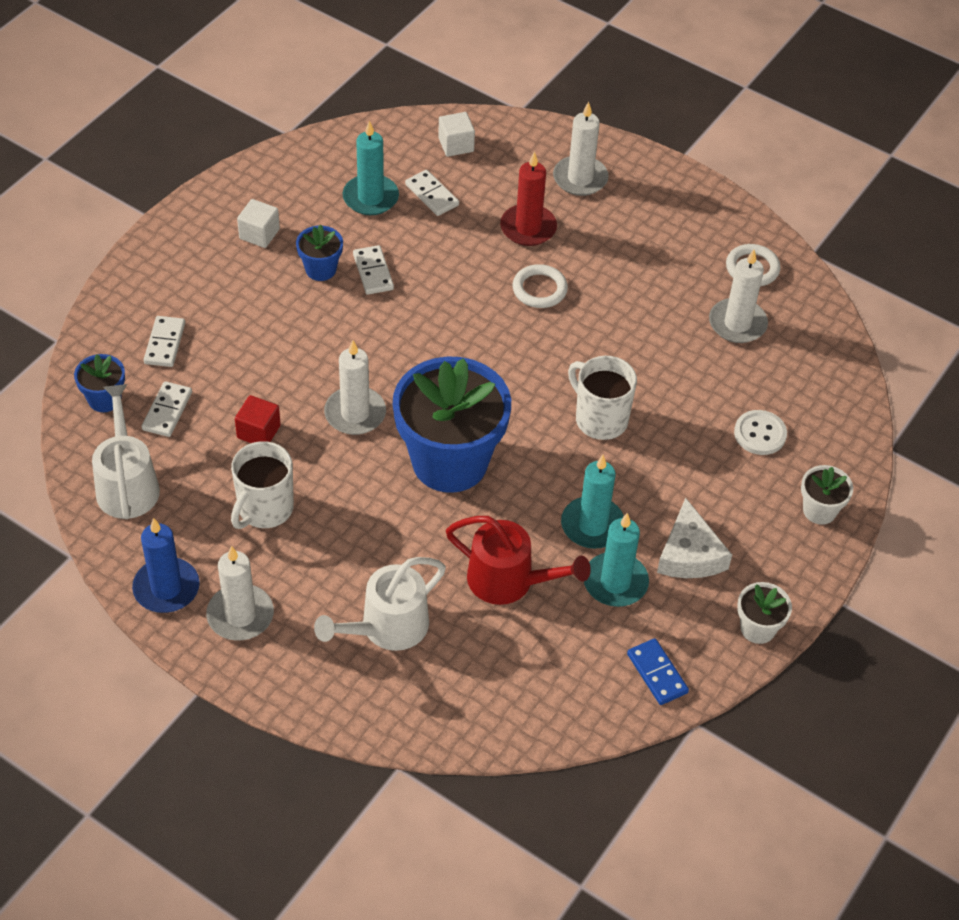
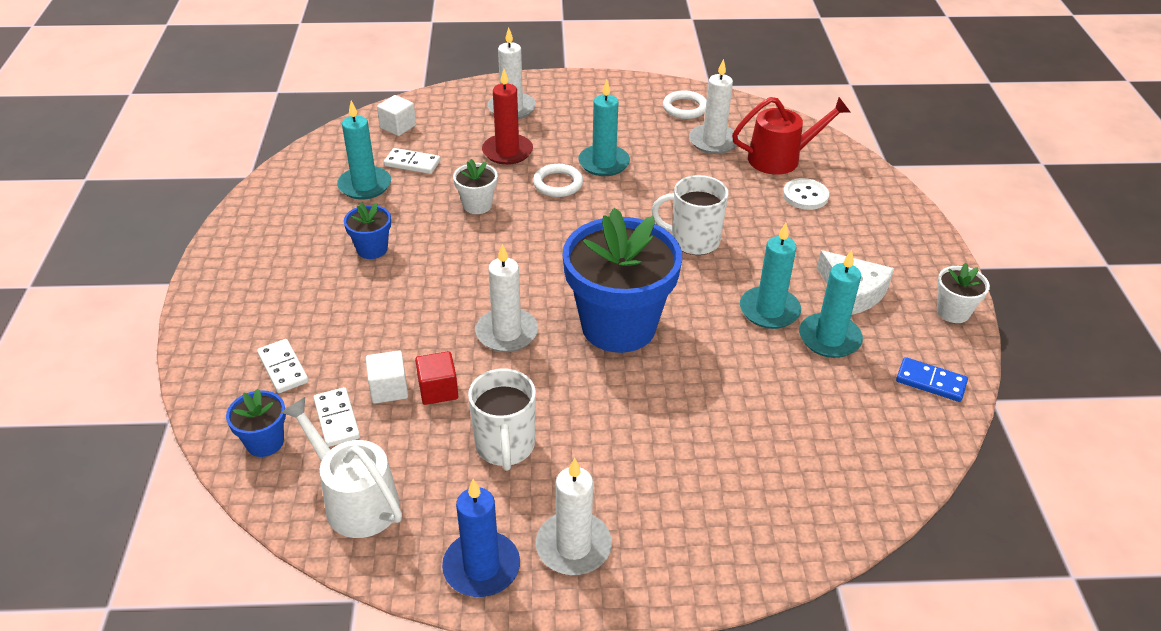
camera: 35 degrees left, 10 degrees down
(259, 234) = (293, 249): white cube -> white cube (389, 389)
(373, 272) = (418, 231): white domino -> none
(387, 628) = (706, 476): white watering can -> none
(509, 581) = (757, 383): red watering can -> red watering can (781, 158)
(604, 290) = (604, 163): none -> turquoise candle
(819, 510) = (896, 220): white flower pot -> white flower pot (477, 205)

